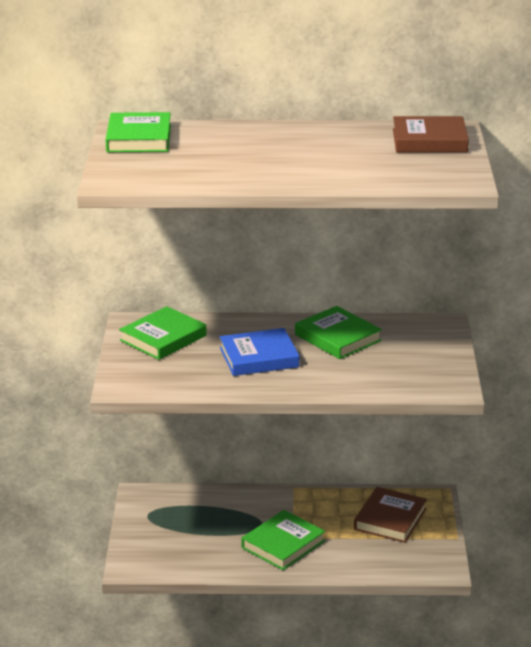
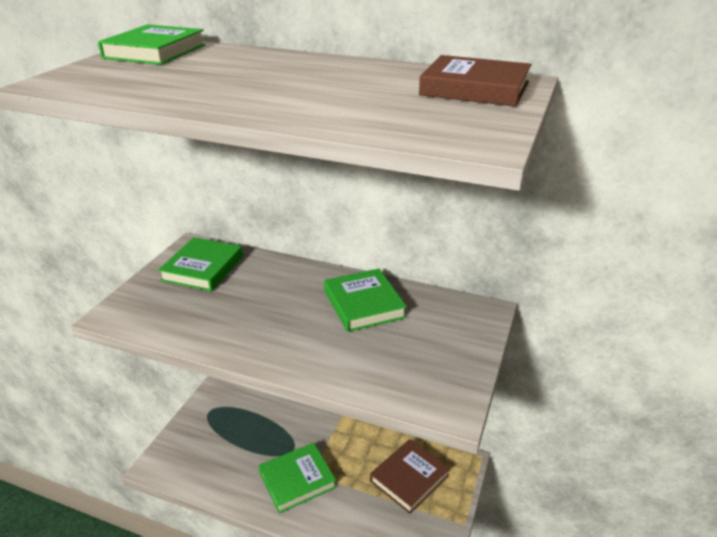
camera: 20 degrees right, 5 degrees up
(163, 338) = (202, 268): green book -> green book turned 45 degrees counterclockwise
(259, 357) = (269, 310): blue book -> none

